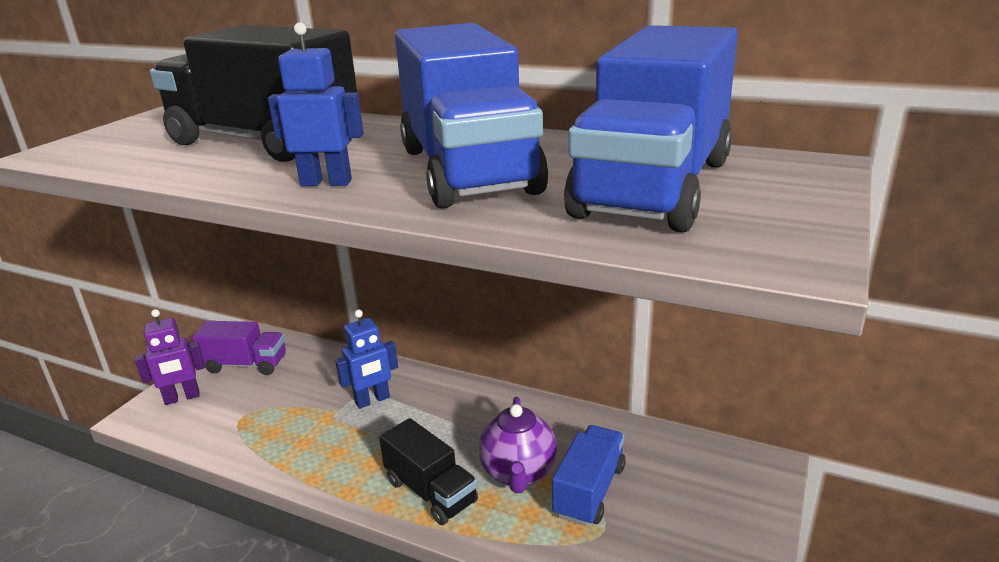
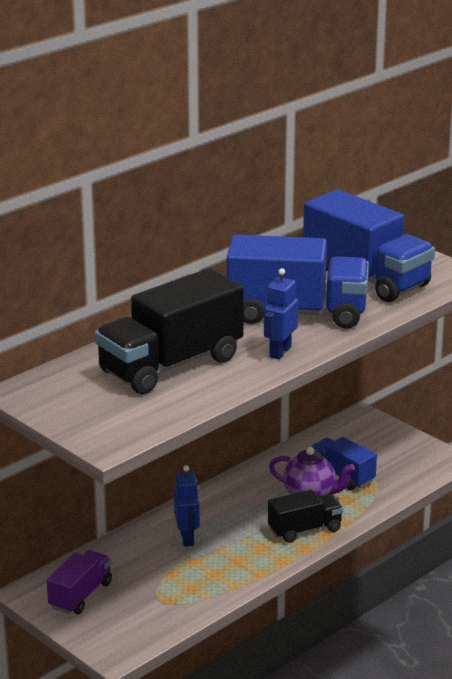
camera: 70 degrees left, 0 degrees up
(182, 398) = (107, 631): purple robot -> none

